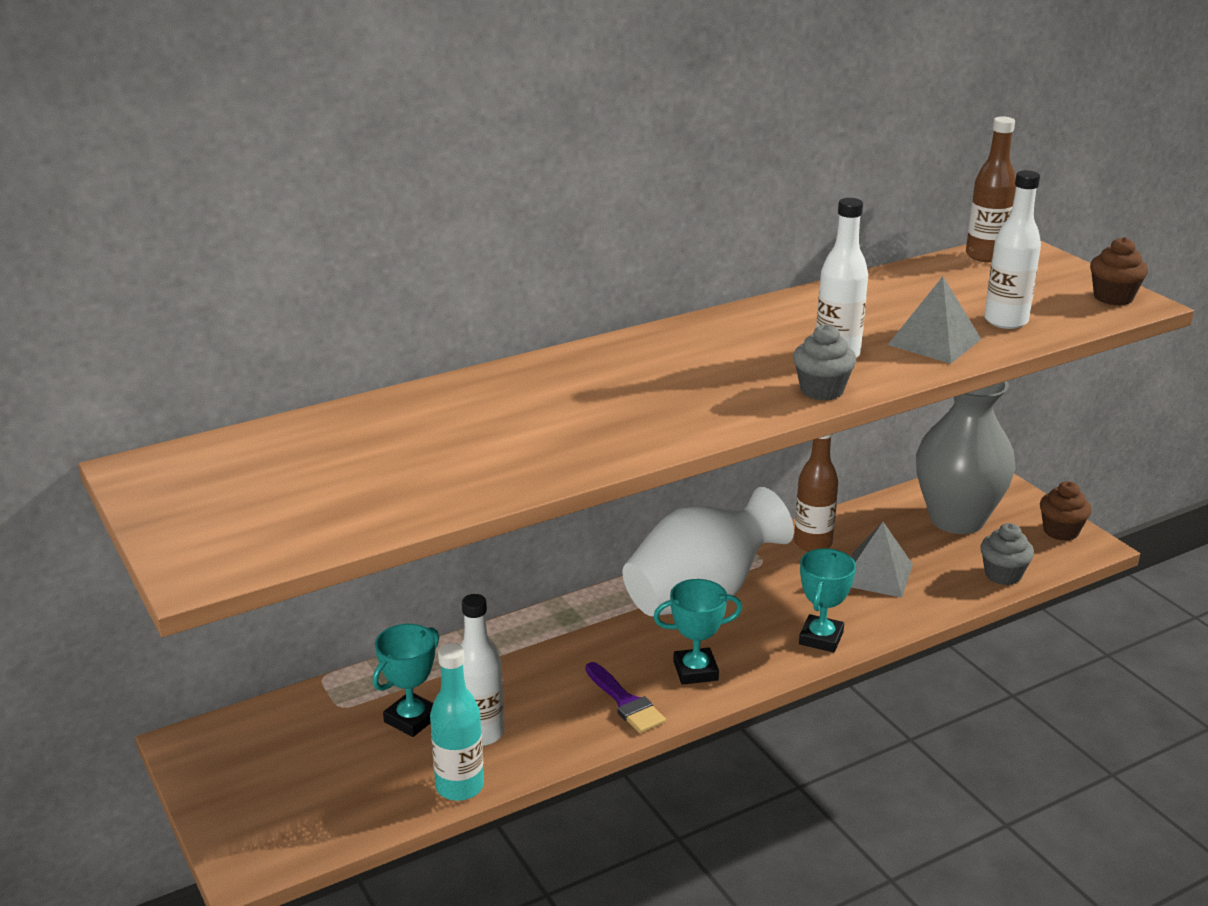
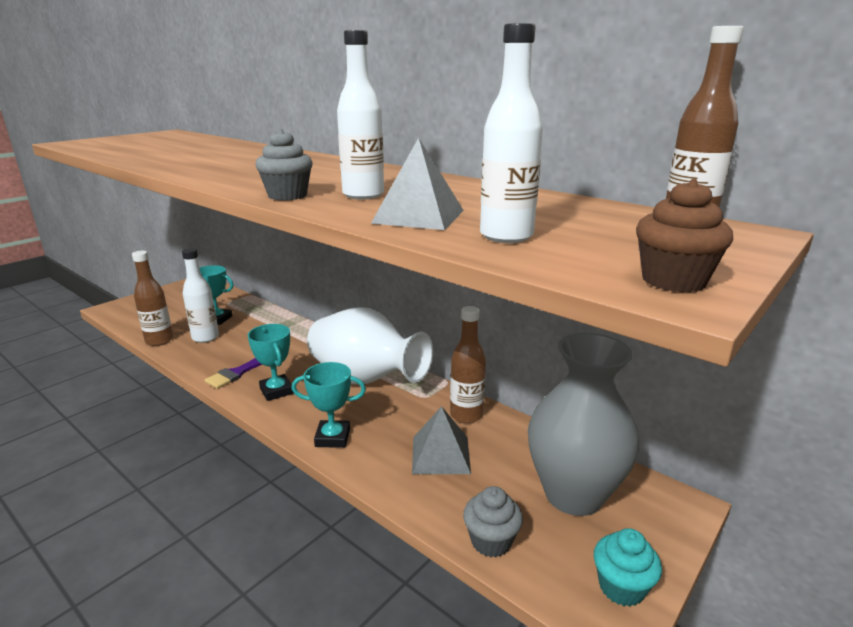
camera: 70 degrees right, 5 degrees down
(459, 786) = (159, 341): turquoise bottle -> brown bottle
(1060, 531) = (621, 587): brown cupcake -> turquoise cupcake

